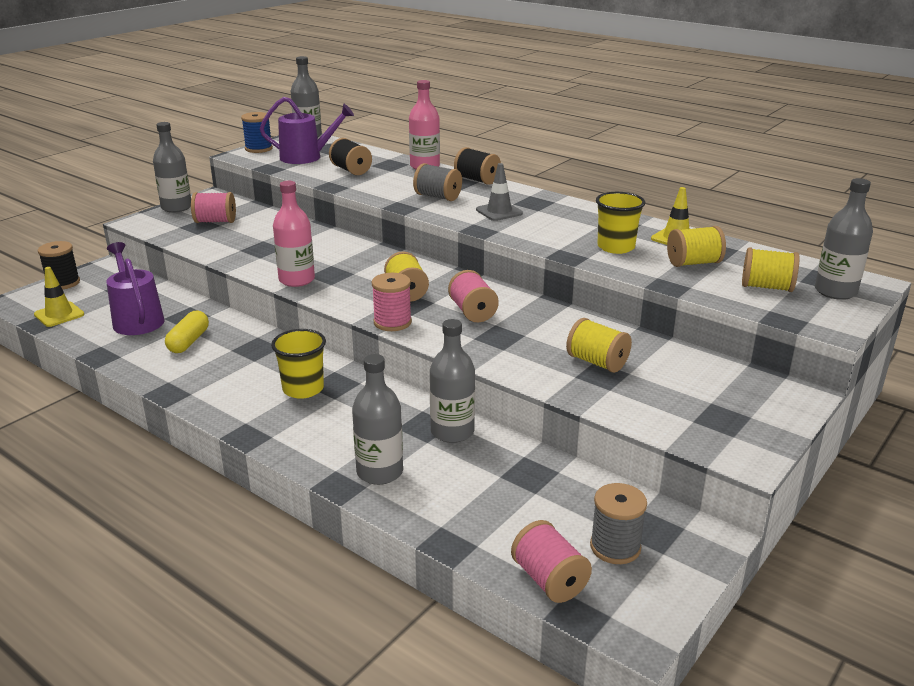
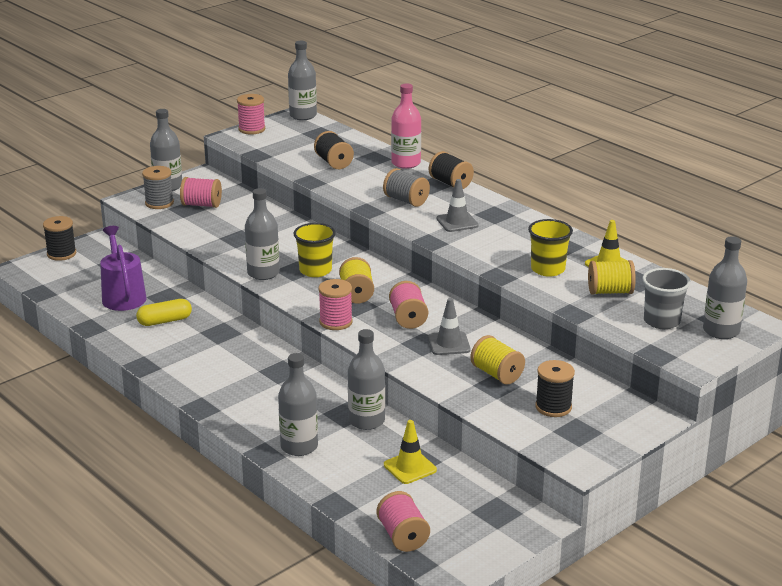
camera: 10 degrees right, 0 degrees up
(59, 314) = (57, 285): yellow traffic cone -> yellow traffic cone (410, 467)
(189, 341) = (165, 321): yellow capsule -> yellow capsule turned 45 degrees clockwise
(258, 149) = (252, 129): blue spool -> pink spool
(296, 280) = (263, 273): pink bottle -> grey bottle
(303, 389) = (253, 373): yellow cup -> yellow cup (315, 270)
(306, 157) = (295, 143): purple watering can -> none
(528, 334) = (449, 344): none -> grey traffic cone
(615, 547) = (462, 520): grey spool -> grey spool (159, 203)
(679, 393) = (553, 407): none -> black spool
(766, 287) = (661, 321): yellow spool -> grey cup

